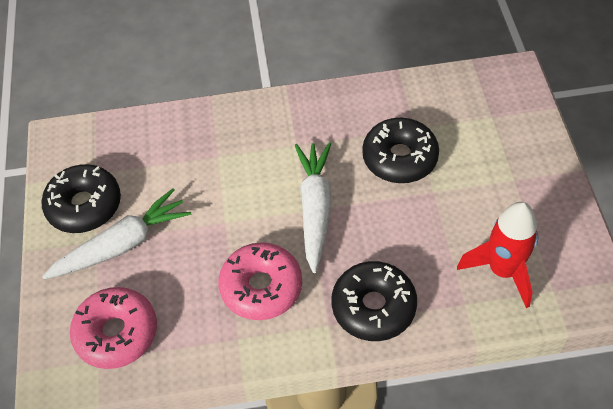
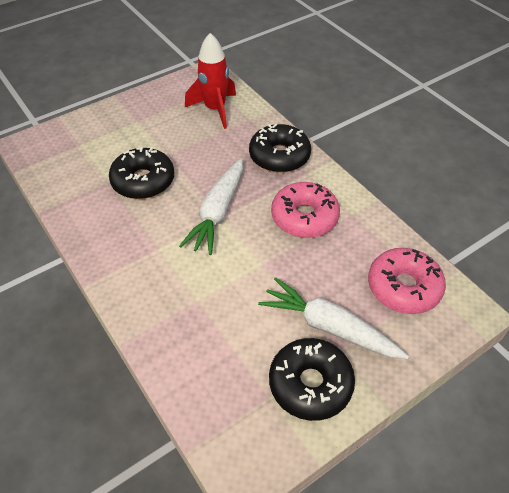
camera: 120 degrees left, 5 degrees down
(315, 209) = (218, 212): white carrot -> white carrot turned 45 degrees counterclockwise

